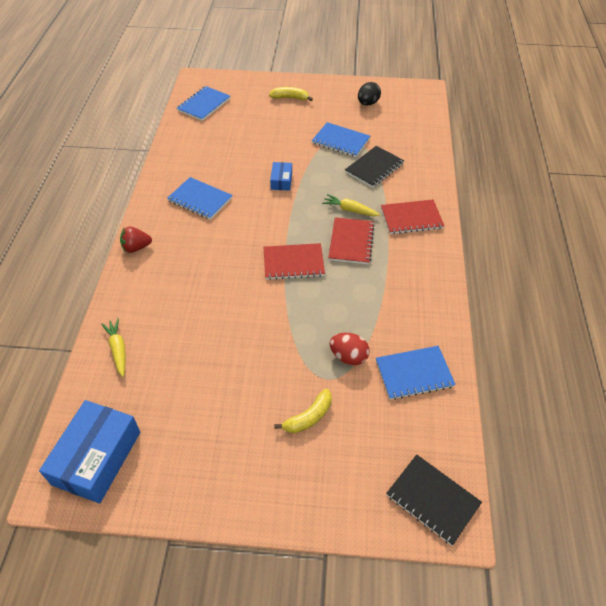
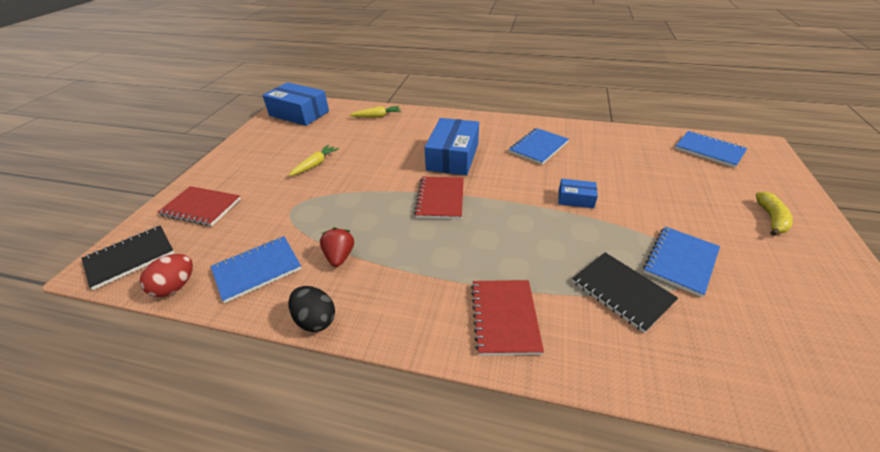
camera: 100 degrees right, 10 degrees down
(136, 248) = (477, 119): red strawberry -> red strawberry (339, 256)
(220, 261) = (453, 157): none -> blue box
(308, 417) = (263, 194): yellow banana -> none
(348, 357) = (306, 224): red egg -> red egg (176, 286)
(350, 210) = (523, 252): yellow carrot -> yellow carrot (315, 164)
(351, 242) = (464, 246): red notebook -> red notebook (201, 207)
(368, 103) = (818, 312): black egg -> black egg (315, 320)
(414, 373) = (257, 269): blue notebook -> blue notebook turned 60 degrees clockwise

